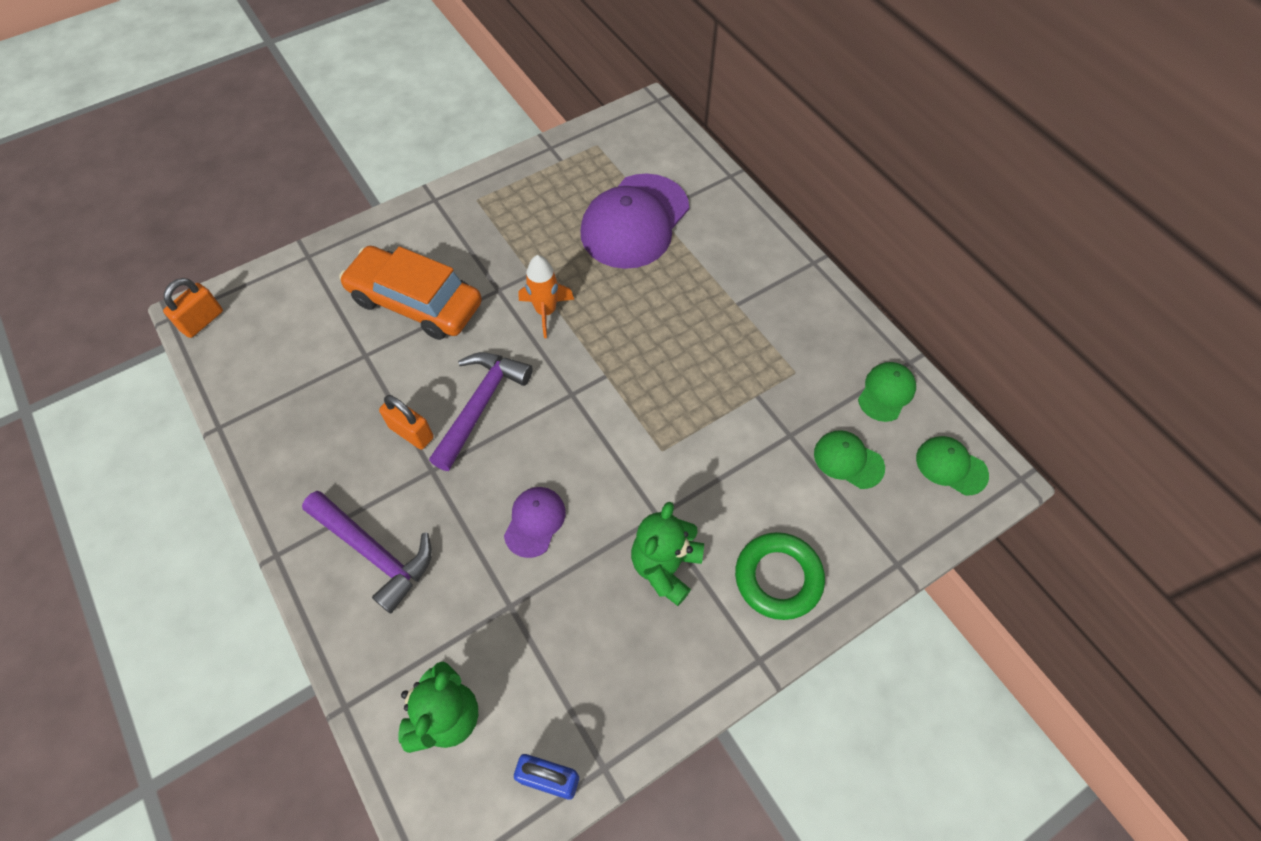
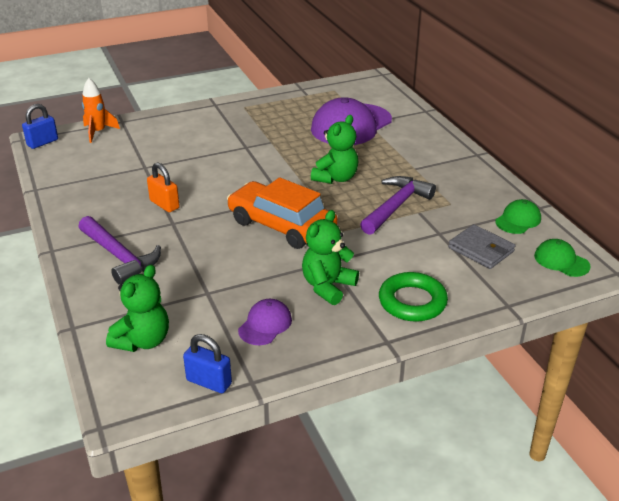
camera: 10 degrees right, 25 degrees down
(202, 321) = (42, 142): orange padlock -> blue padlock
(415, 302) = (187, 147): orange car -> orange car (281, 225)
(480, 405) = (217, 197): purple hammer -> purple hammer (396, 206)
(535, 522) = (238, 254): purple cap -> purple cap (265, 324)
(546, 312) = (276, 159): orange rocket -> orange rocket (98, 132)
(635, 340) = (336, 178): none -> green teddy bear
(848, 460) = (481, 249): green cap -> grey wallet

